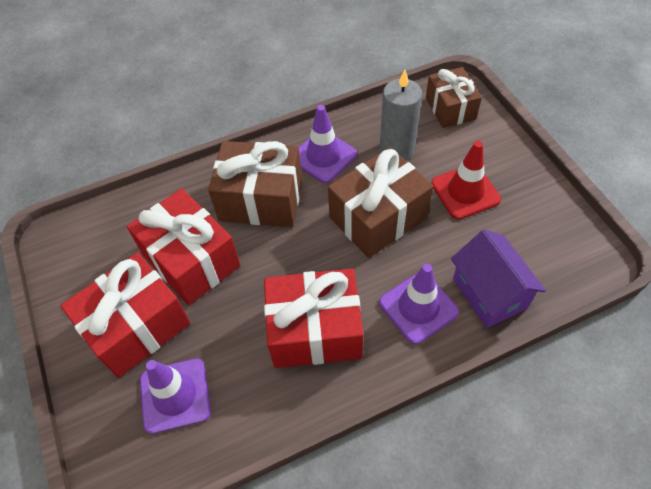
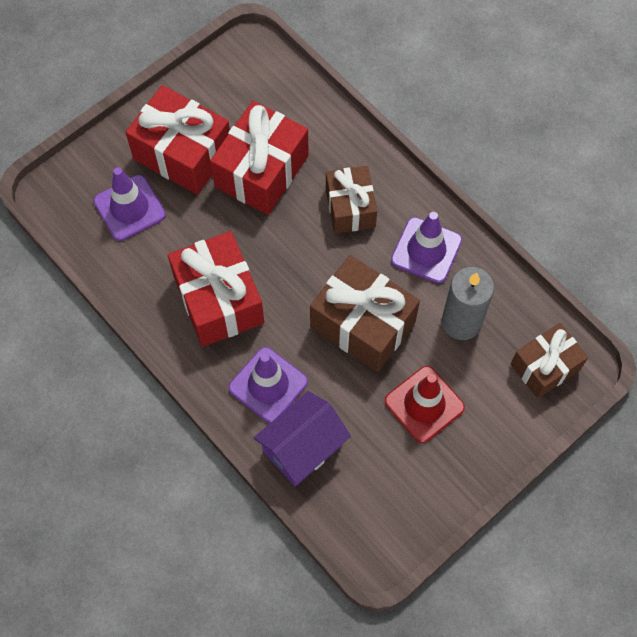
camera: 70 degrees right, 10 degrees up
(261, 199) = (350, 208): brown gift -> brown gift, size x0.65

